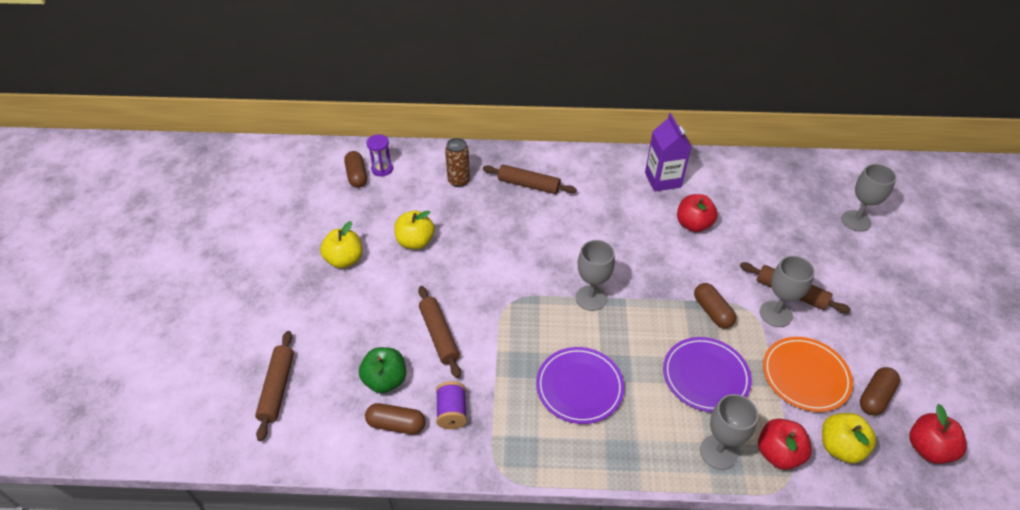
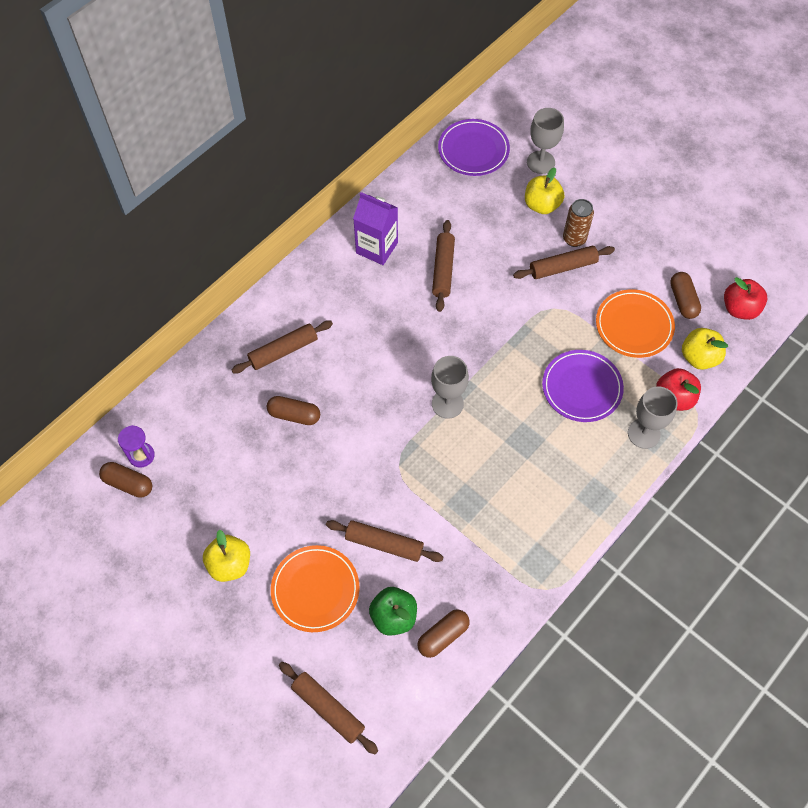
camera: 50 degrees left, 15 degrees up
(366, 318) = (315, 589): none -> orange plate
(415, 242) = (263, 491): yellow apple -> yellow apple (542, 205)
(452, 412) = (466, 587): purple spool -> none
(458, 181) = (222, 402): brown can -> brown can (574, 239)
(579, 387) = (520, 479): purple plate -> purple plate (473, 150)
(693, 224) = (443, 269): red apple -> brown rolling pin
(712, 311) = (533, 333): brown capsule -> brown capsule (294, 415)
(775, 314) = (571, 294): grey goblet -> none

